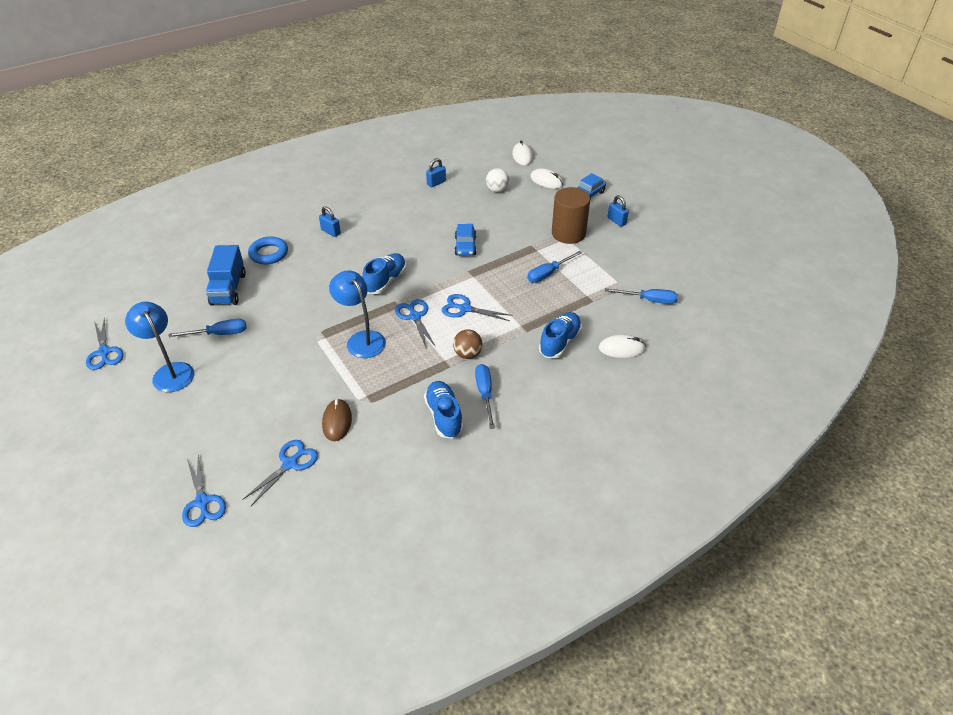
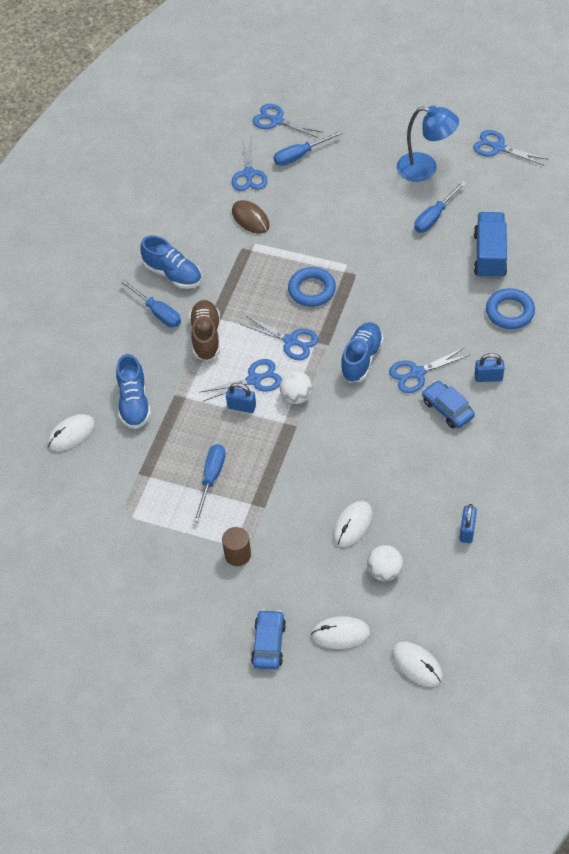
camera: 145 degrees right, 10 degrees up
(228, 289) = (489, 255): blue truck -> blue truck turned 45 degrees clockwise
(361, 339) = (312, 290): blue lamp -> blue ring
(365, 255) = (417, 373): none -> blue scissors
(385, 281) = (361, 359): blue shoe -> blue shoe turned 150 degrees counterclockwise
(449, 284) = (296, 397): none -> white ball
(465, 246) = (331, 456): blue car -> blue car (447, 409)
(467, 354) = (206, 337): brown ball -> brown shoe
(491, 213) = (352, 525): none -> white mouse
(568, 233) = (237, 555): brown cylinder -> brown cylinder, size x0.55
(616, 221) = (198, 617): blue padlock -> blue padlock (241, 407)
(649, 300) = (81, 513): blue screwdriver -> blue screwdriver (300, 155)

